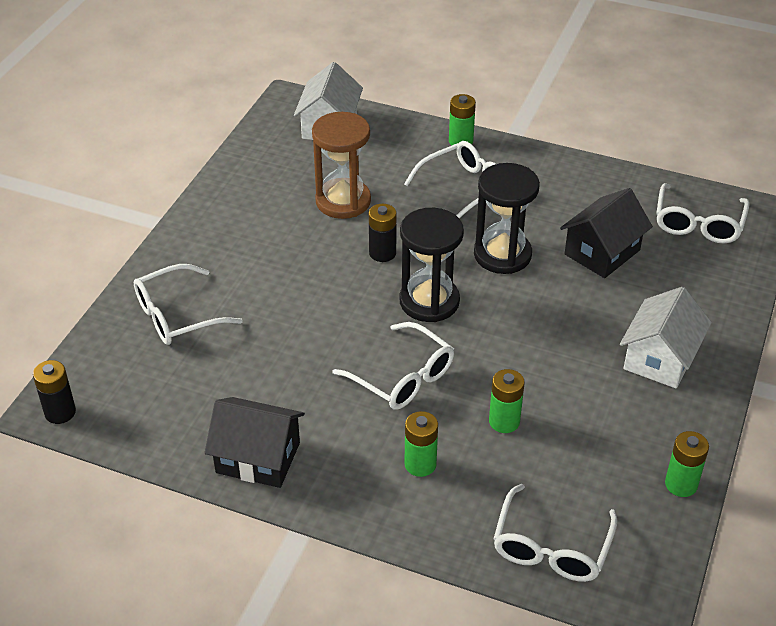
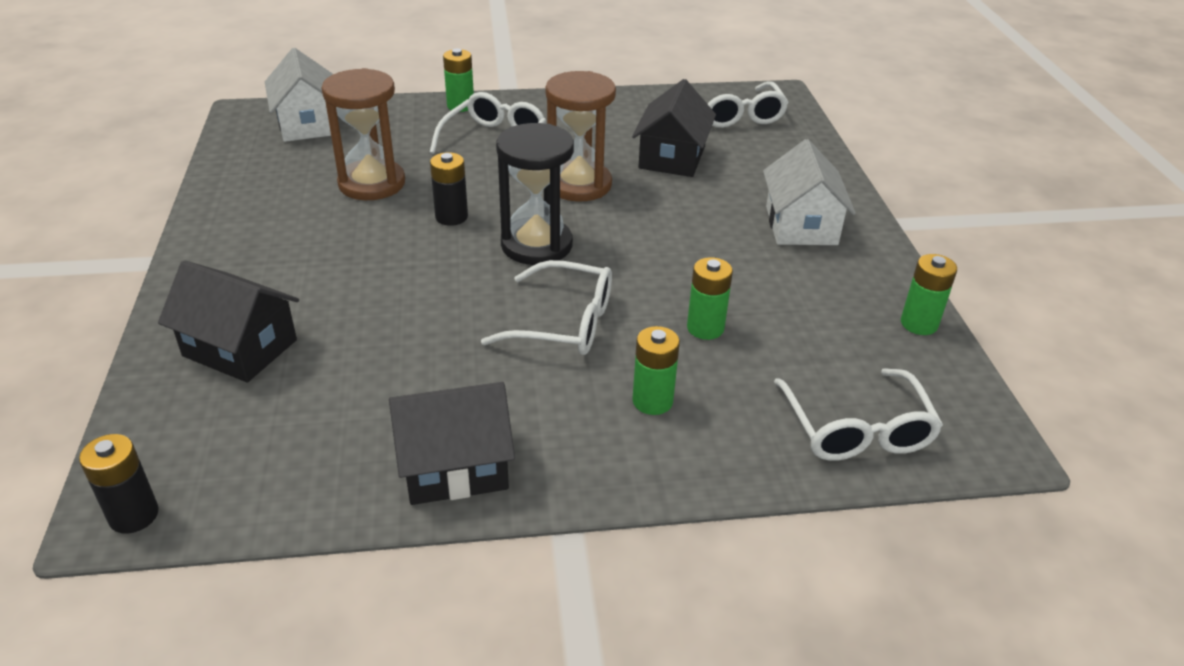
camera: 30 degrees left, 5 degrees down
(177, 316) = (240, 348): white glasses -> black house
(502, 255) = (579, 184): black hourglass -> brown hourglass

